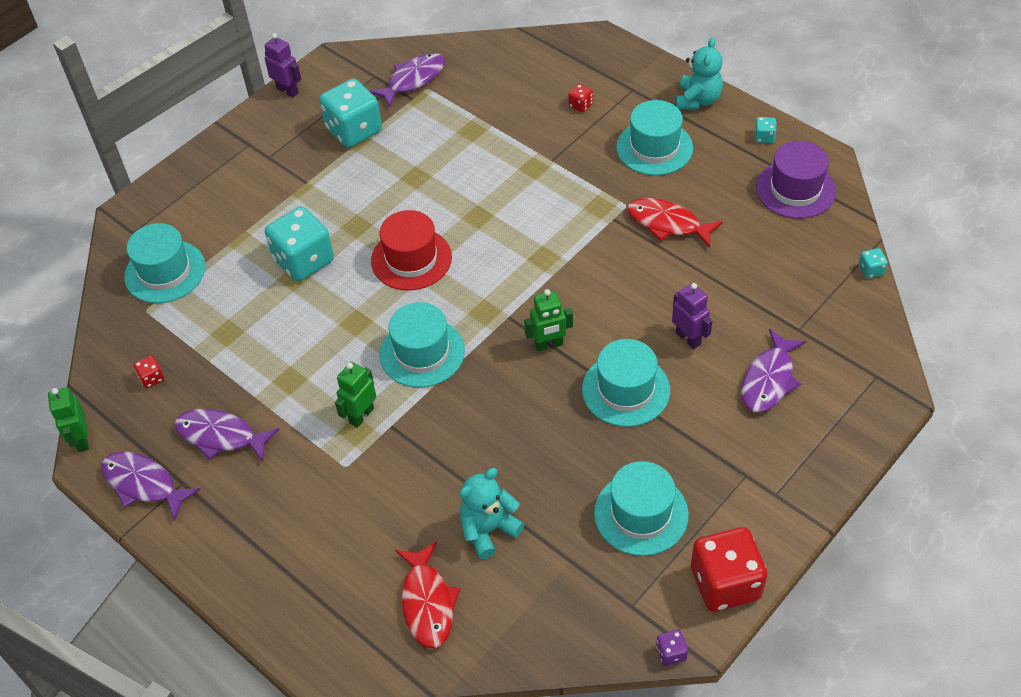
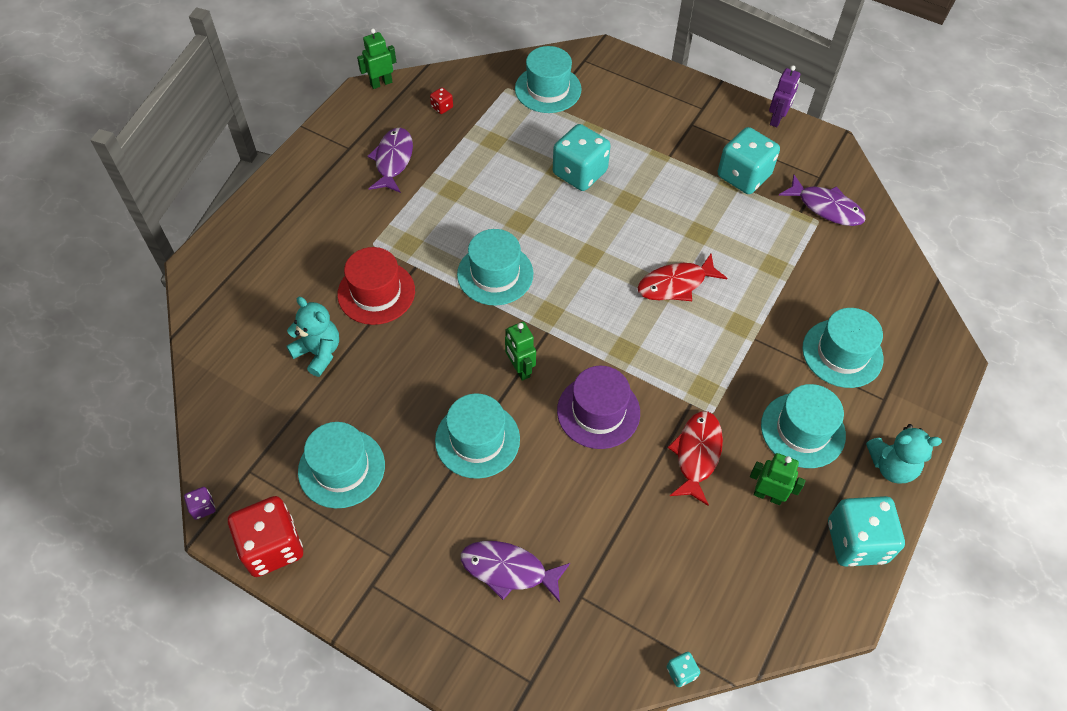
camera: 75 degrees right, 5 degrees up
(143, 484) = (346, 126): purple fish -> none
(361, 415) = (423, 244): green robot -> green robot (768, 495)
(411, 259) = (598, 247): red hat -> red hat (376, 292)
(427, 603) = (249, 322): red fish -> red fish (675, 284)
(580, 105) = (842, 353): red dice -> turquoise hat
(688, 338) = (549, 489): purple robot -> none
(764, 137) = (856, 542): turquoise dice -> turquoise dice, size x2.37
(795, 189) = (784, 581): purple hat -> purple hat (598, 411)

